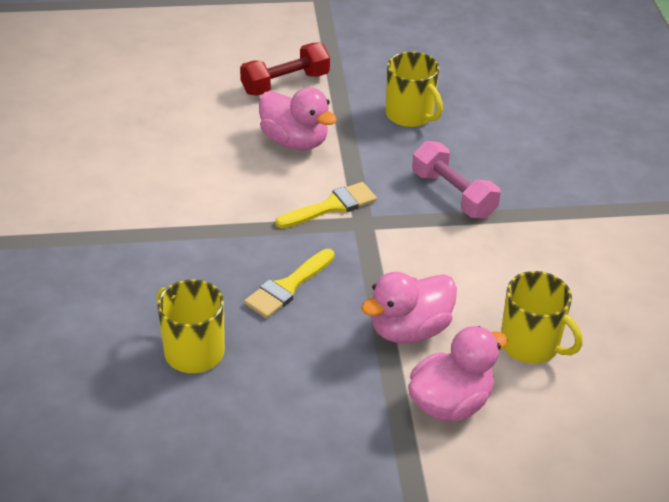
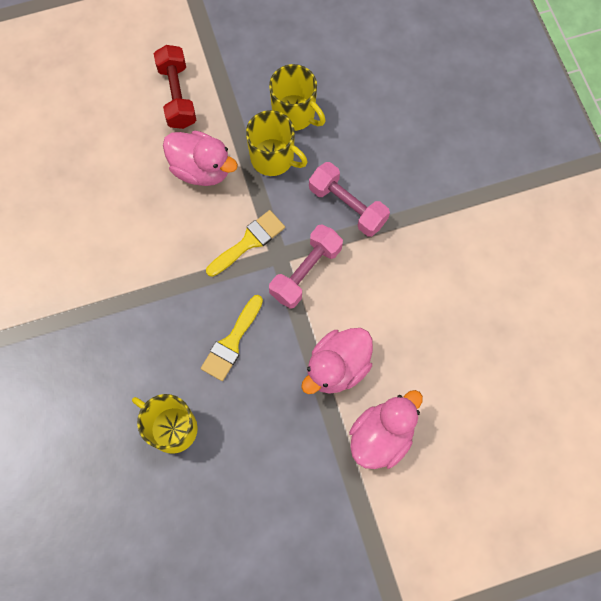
camera: 10 degrees left, 30 degrees up
(285, 83) = (177, 95): red dumbbell -> red dumbbell turned 60 degrees counterclockwise
(391, 241) = (306, 272): none -> pink dumbbell
(531, 344) = (434, 362): yellow mug -> yellow mug (273, 158)

